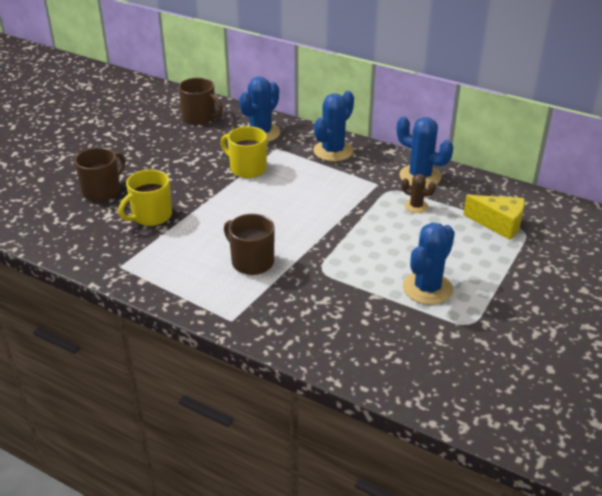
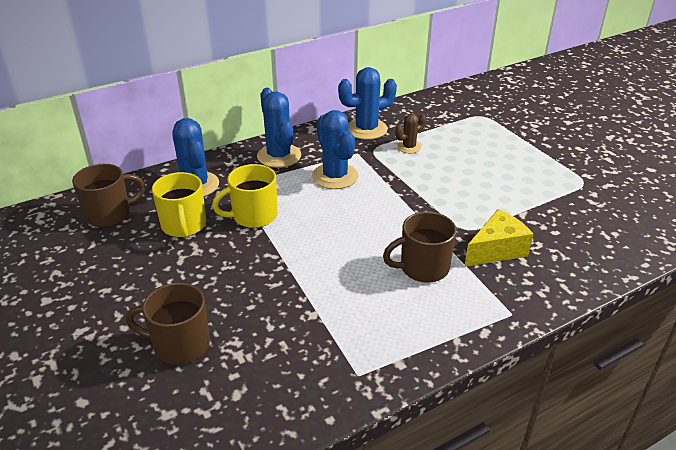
camera: 60 degrees left, 0 degrees up
(102, 191) = (180, 344): brown mug -> brown mug turned 60 degrees counterclockwise
(151, 216) = (276, 316): yellow mug -> yellow mug (184, 225)
(427, 288) = (528, 184): blue cactus -> blue cactus (335, 176)
(499, 224) = (464, 122): yellow cheese -> yellow cheese (496, 250)

